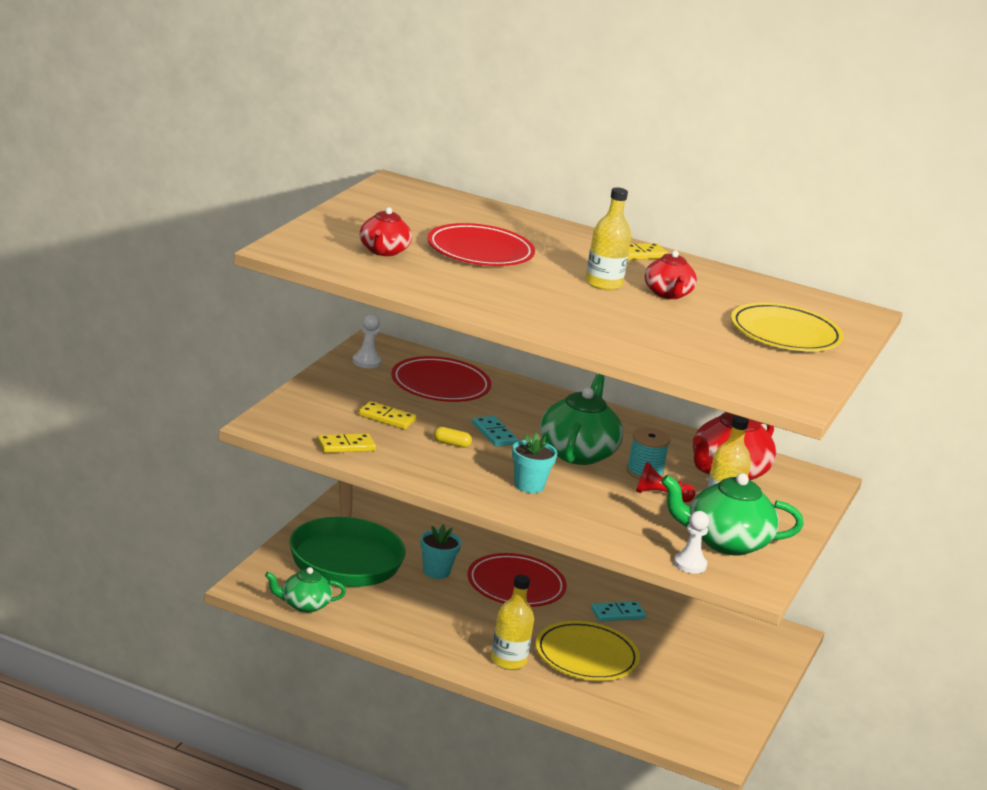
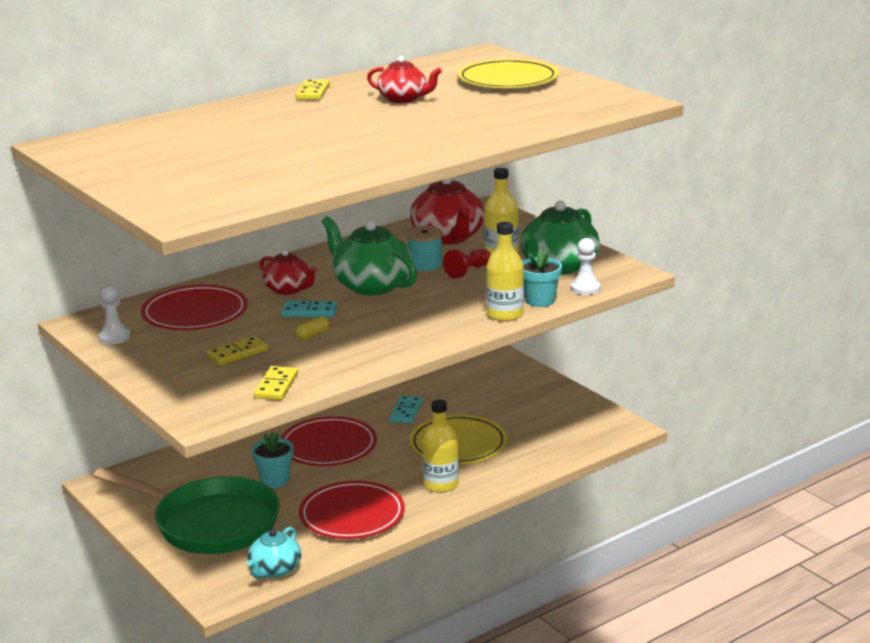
camera: 55 degrees left, 0 degrees up
(304, 605) = (274, 570): green teapot -> turquoise teapot
(383, 251) = (221, 178): red teapot -> red teapot (288, 289)
(480, 251) = (256, 143): red plate -> red plate (352, 515)
(529, 486) = (414, 319): turquoise flower pot -> turquoise flower pot (540, 301)
(603, 284) = (366, 115): yellow bottle -> yellow bottle (505, 314)

